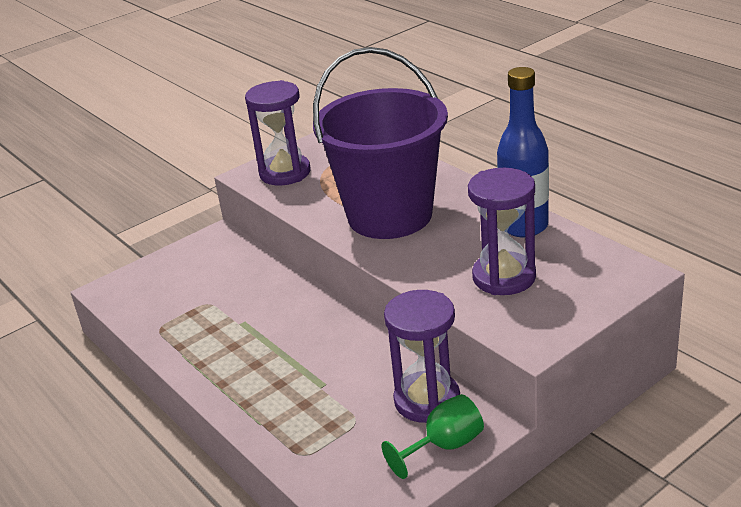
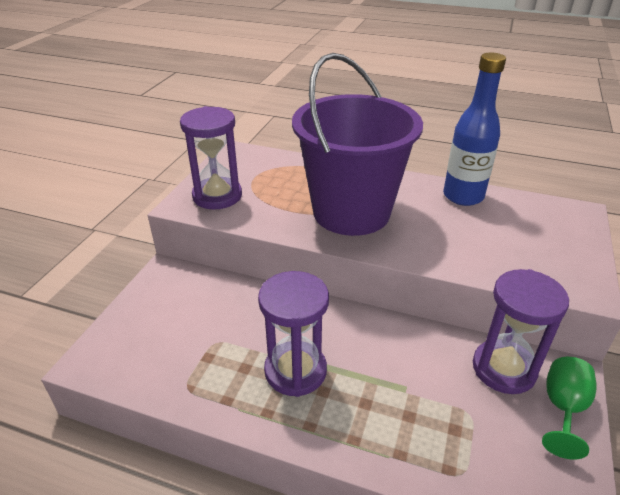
camera: 35 degrees left, 5 degrees up
(504, 277) = (499, 241): purple hourglass -> purple hourglass (295, 371)

